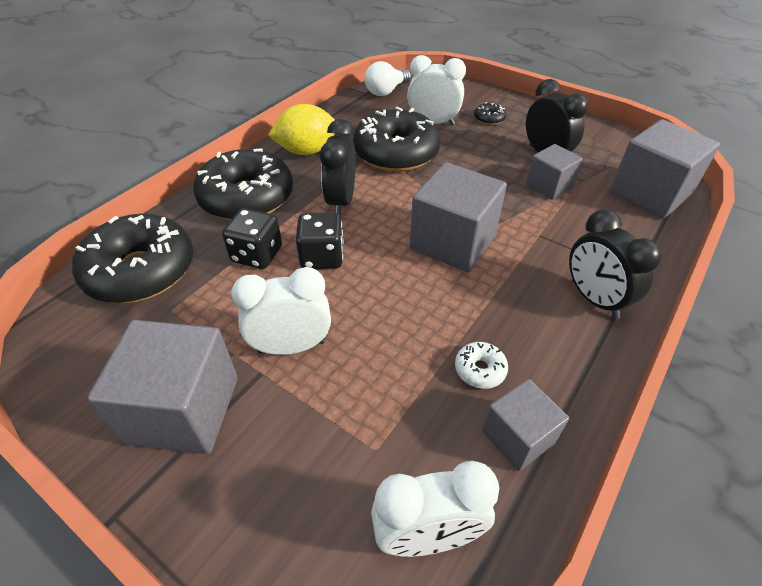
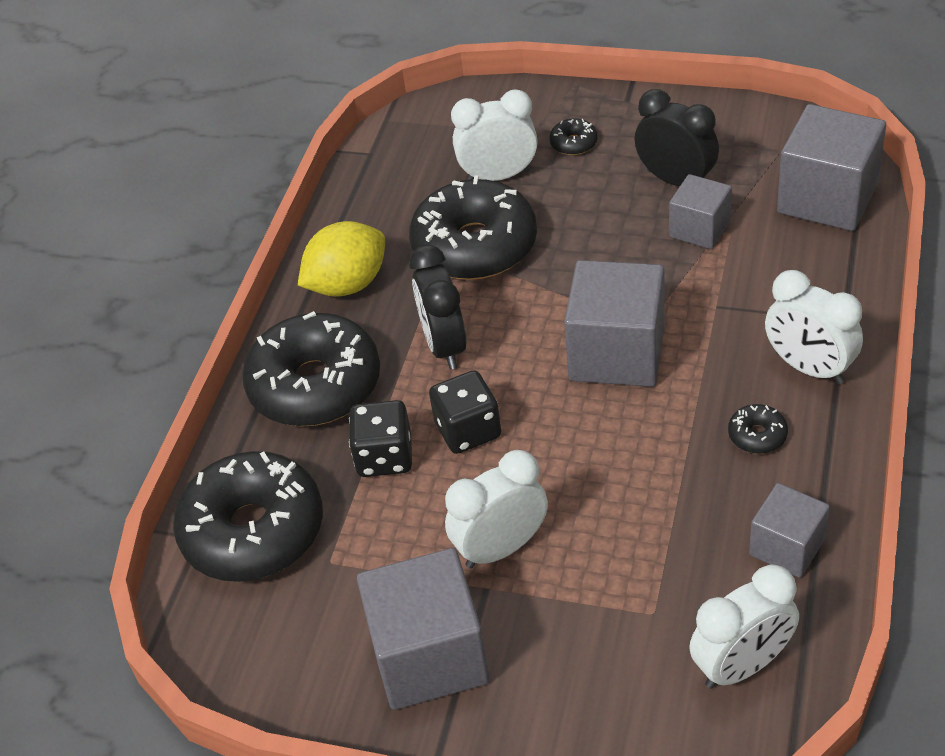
camera: 15 degrees left, 0 degrees up
(386, 91) = (399, 140): white light bulb -> none
(480, 370) = (719, 495): white donut -> none
(531, 334) = (757, 435): none -> black donut
(594, 299) = (809, 368): black clock -> white clock

